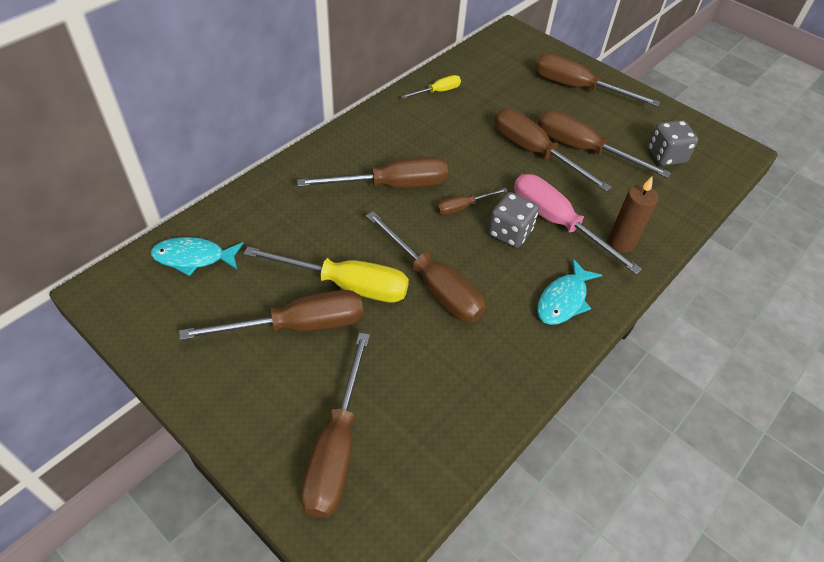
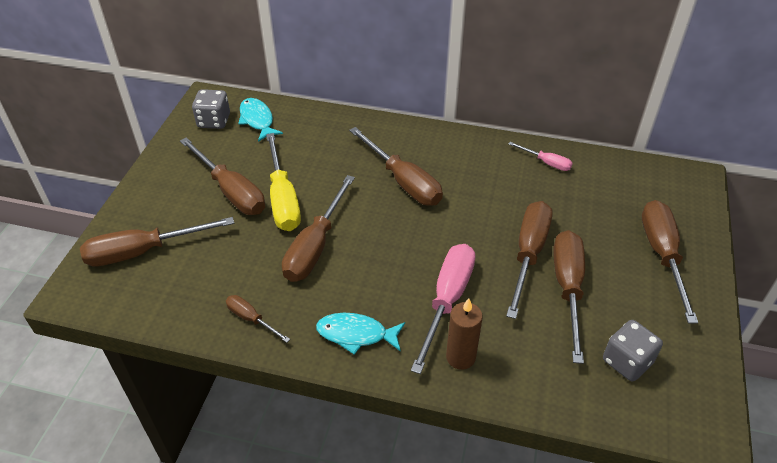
camera: 65 degrees right, 5 degrees down
(438, 91) = (546, 163): yellow screwdriver -> pink screwdriver
(463, 207) = (414, 231): brown screwdriver -> brown screwdriver (251, 319)
(509, 233) = (408, 272): grey dice -> grey dice (214, 121)

